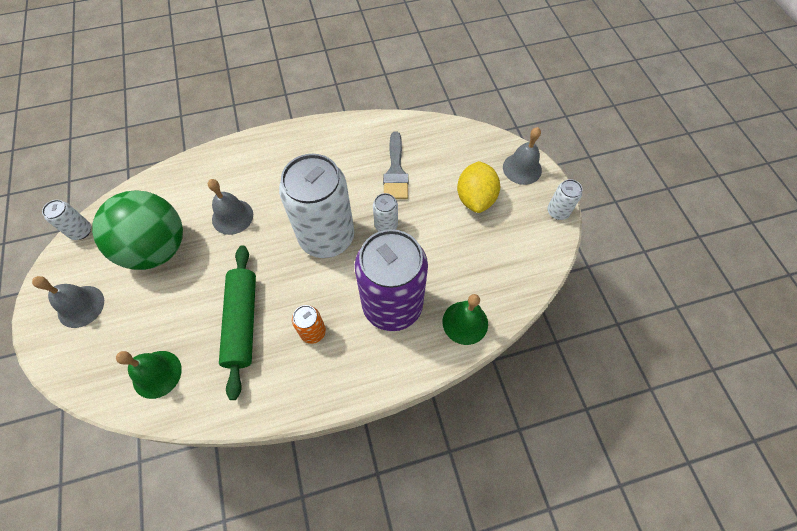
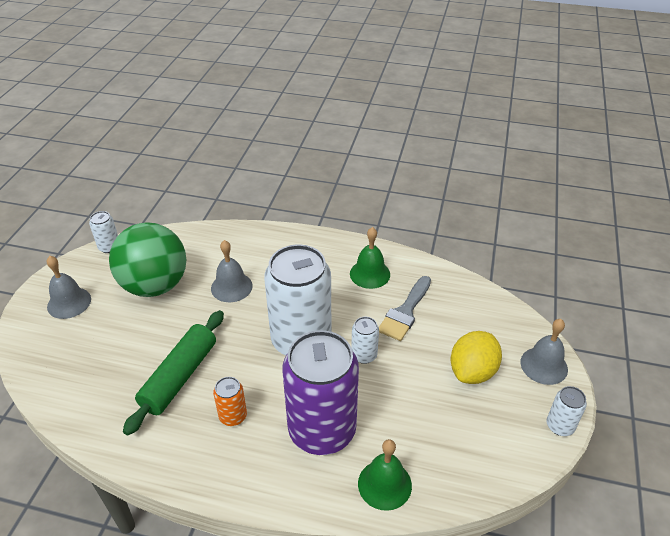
camera: 30 degrees right, 20 degrees down
(157, 374) = (84, 383): green bell -> green bell (370, 274)

